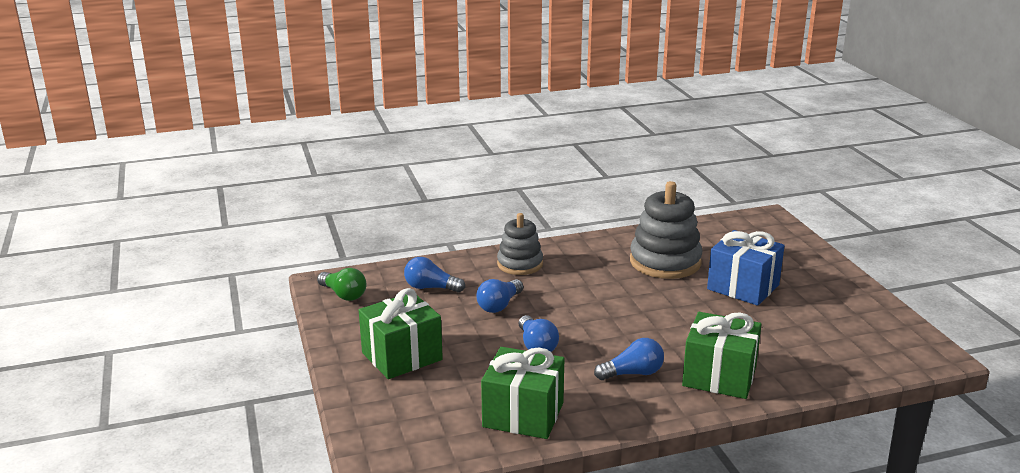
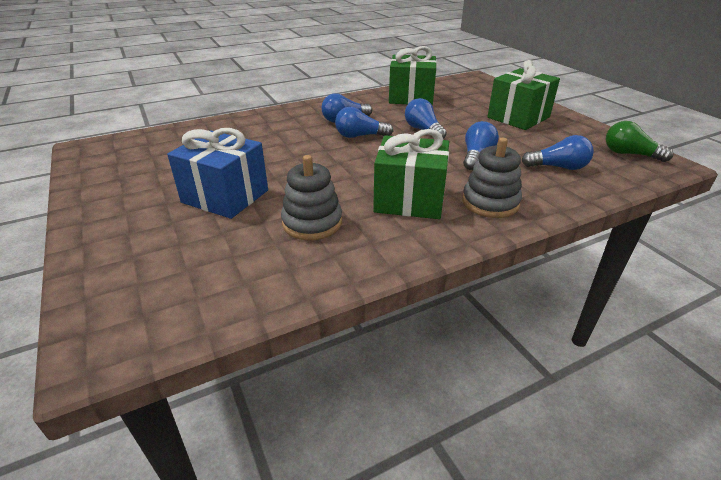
camera: 170 degrees right, 10 degrees up
(616, 343) = (360, 136): none -> blue light bulb
(665, 262) = (312, 223): grey stacking toy -> grey stacking toy, size x0.64
(719, 376) = (279, 122): green gift -> green gift (409, 200)

